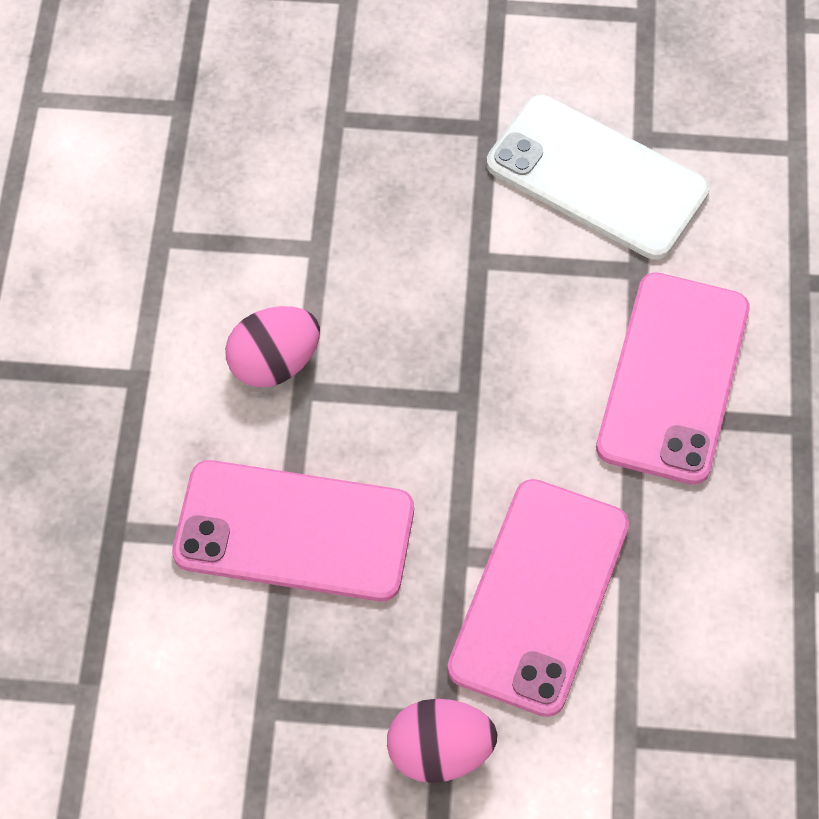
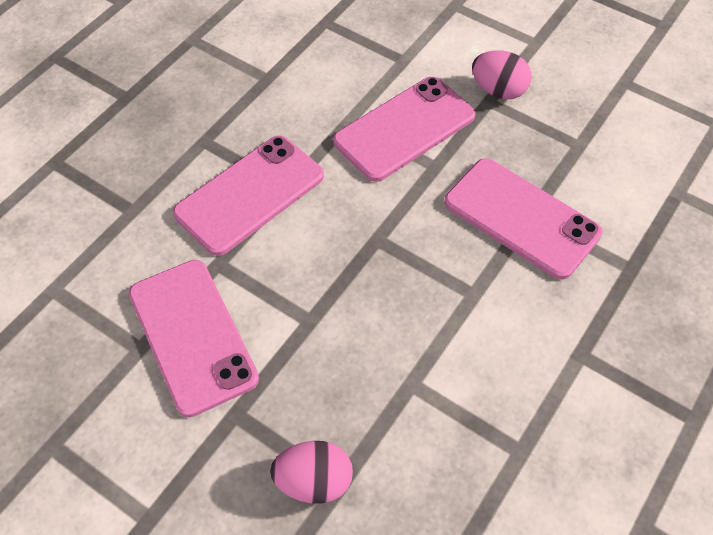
camera: 150 degrees left, 5 degrees down
(274, 363) = (483, 319): pink egg -> pink egg (314, 481)
(596, 178) = (192, 336): white phone -> pink phone

